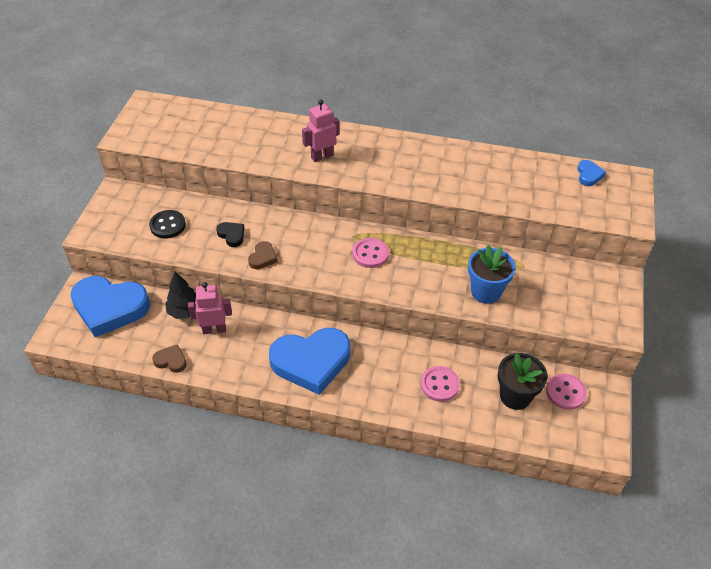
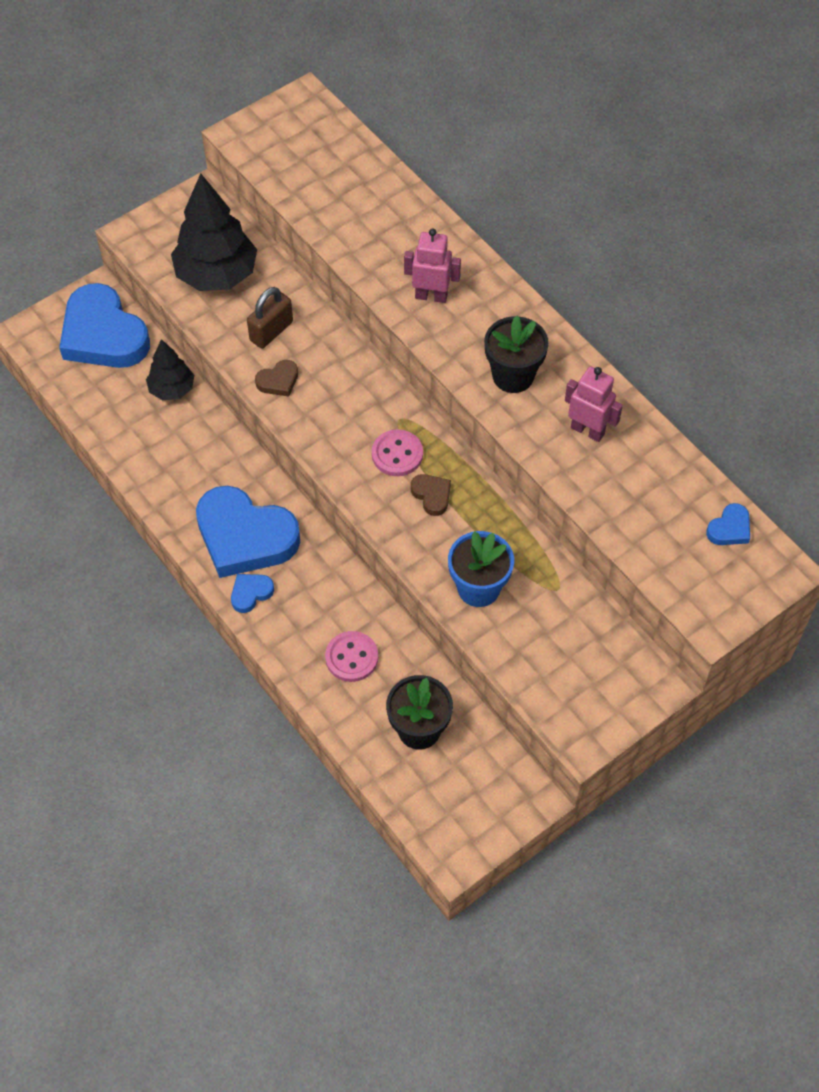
camera: 40 degrees right, 10 degrees up
(168, 225) = (216, 275): black button -> black tree
(171, 361) = (111, 437): brown heart -> brown heart (432, 495)
(214, 329) = (182, 430): pink robot -> pink robot (587, 430)
(232, 235) = (271, 331): black heart -> brown padlock
(346, 390) = (251, 593): none -> blue heart
(407, 169) = (513, 376): none -> black flower pot
(565, 392) = (478, 767): pink button -> none

